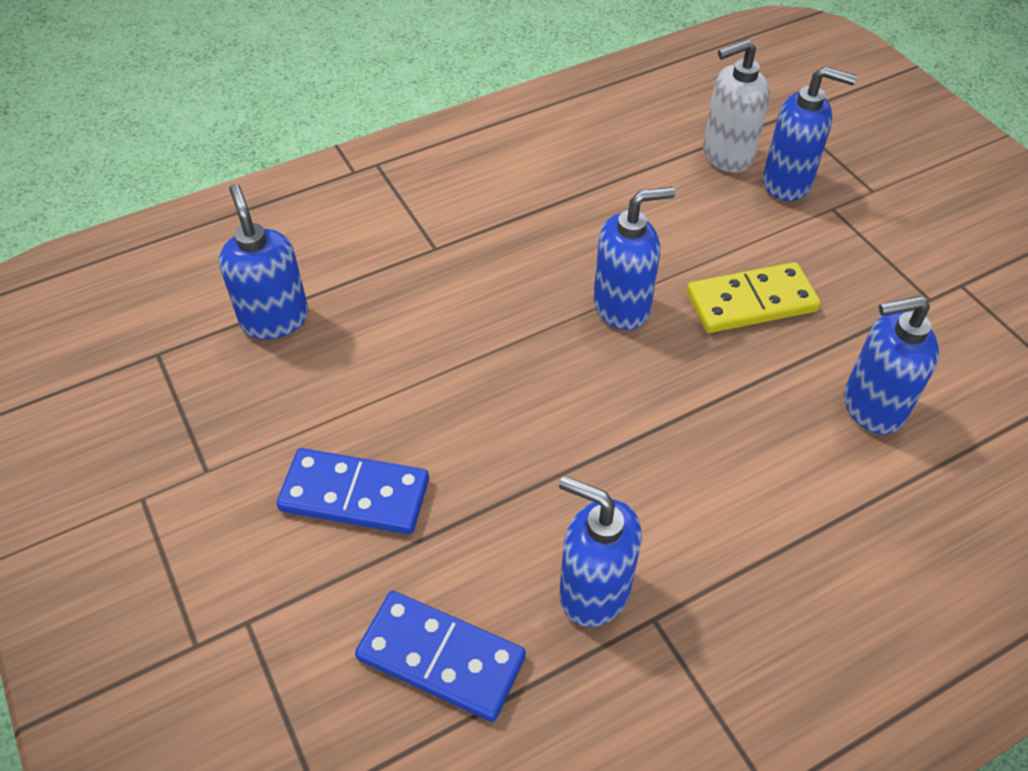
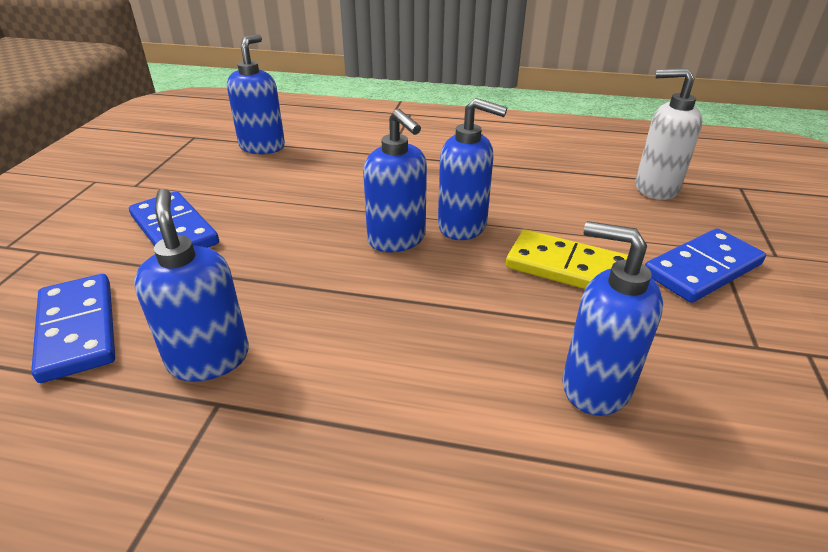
camera: 40 degrees right, 15 degrees down
(787, 183) = (692, 220): blue soap dispenser -> blue soap dispenser (397, 239)
(840, 240) = (702, 269): none -> blue domino

